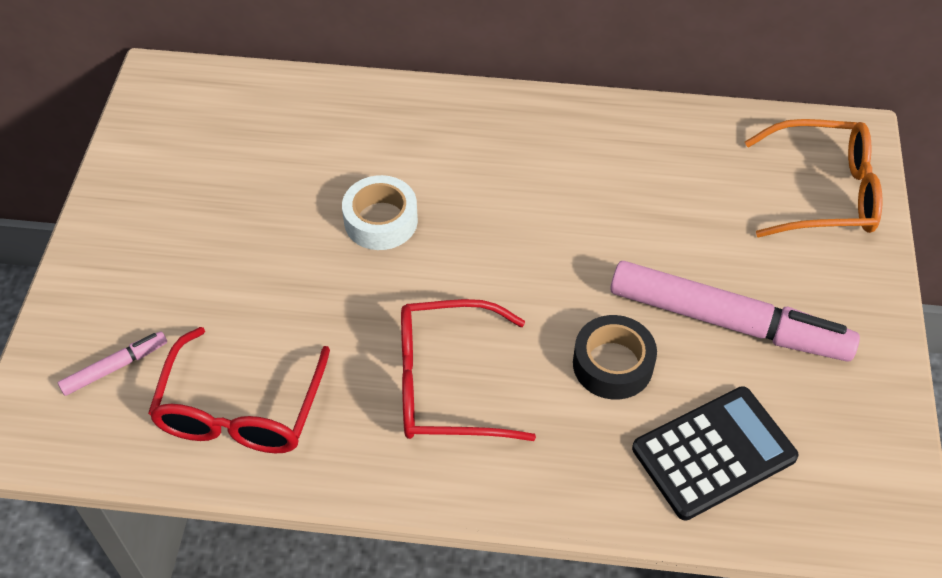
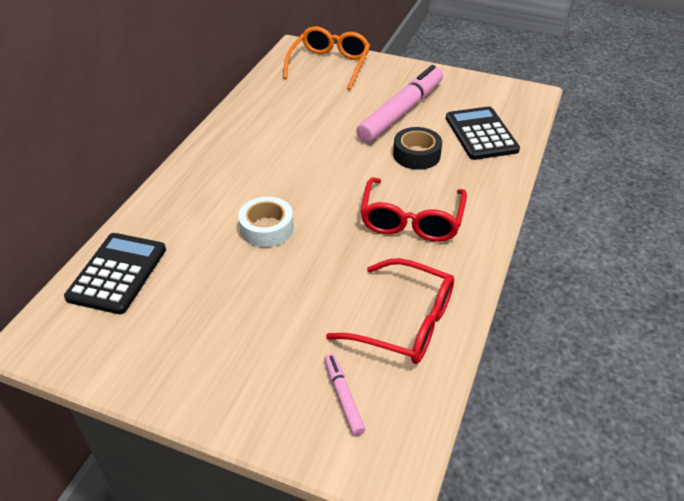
camera: 75 degrees left, 10 degrees down
(266, 107) = (117, 273): none -> black calculator

